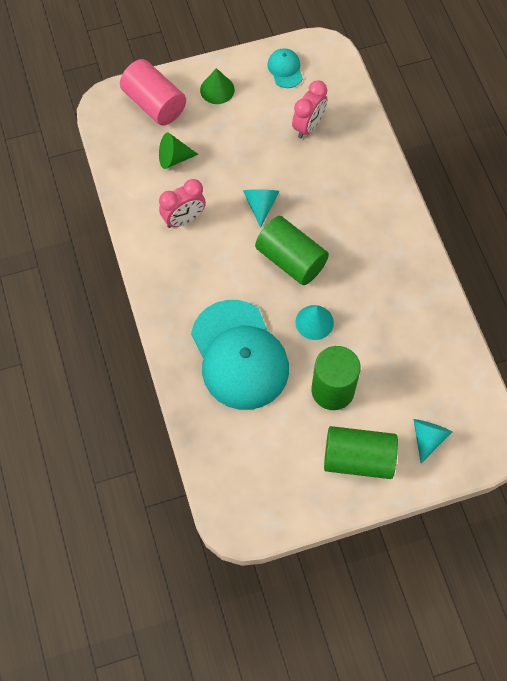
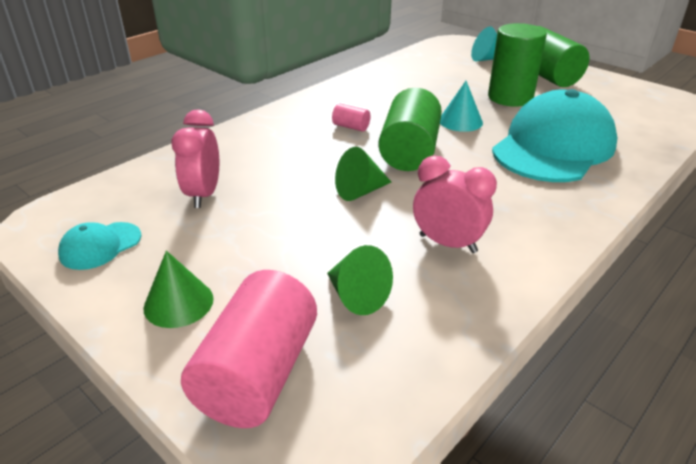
camera: 120 degrees left, 30 degrees down
(261, 205) = (360, 191): turquoise cone -> green cone
(308, 126) = (204, 195): pink clock -> pink clock turned 90 degrees counterclockwise
(349, 244) = (351, 127): none -> pink cylinder

